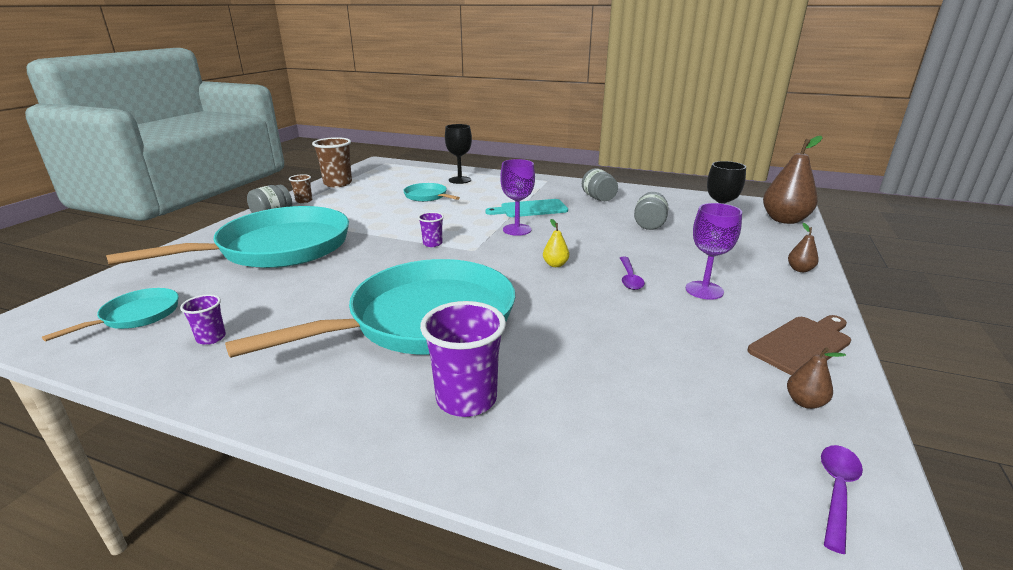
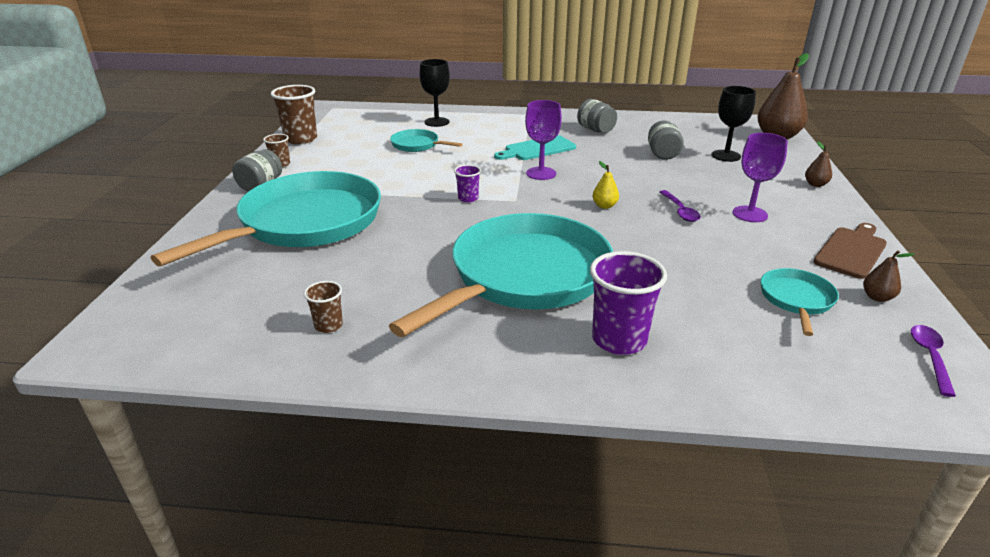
camera: 15 degrees left, 5 degrees up
(136, 316) = (221, 316): turquoise pan -> turquoise pan (796, 300)
(211, 338) = (328, 325): purple cup -> brown cup

